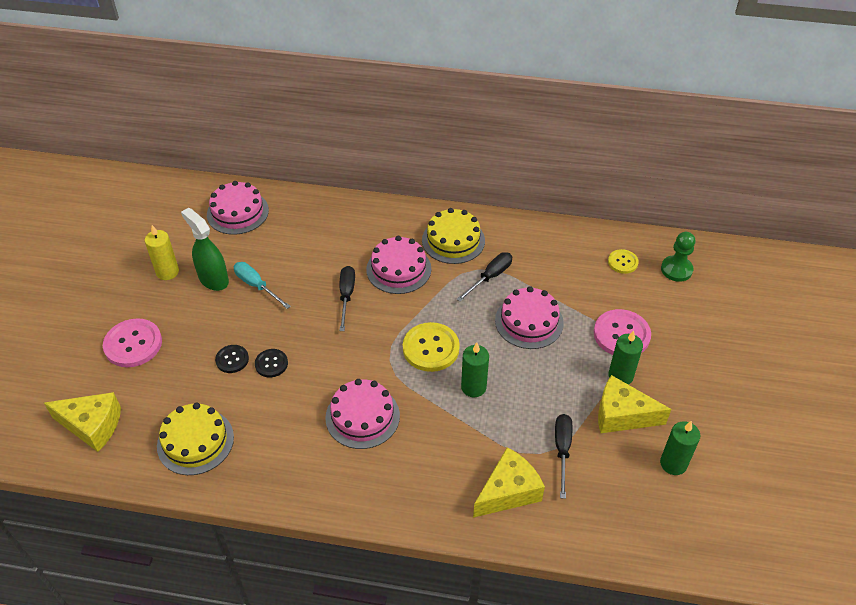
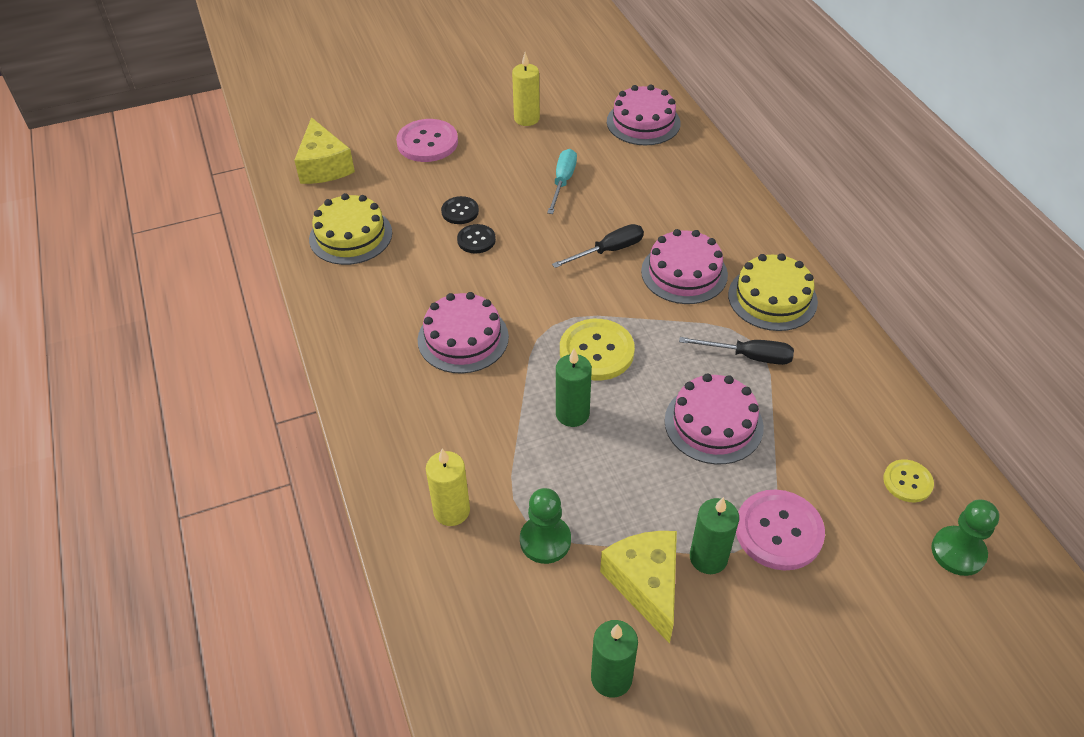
camera: 60 degrees right, 0 degrees up
(213, 279) = (545, 150): green spray bottle -> none
(508, 491) = (451, 511): yellow cheese -> yellow candle
(562, 450) = (545, 540): black screwdriver -> green pawn

